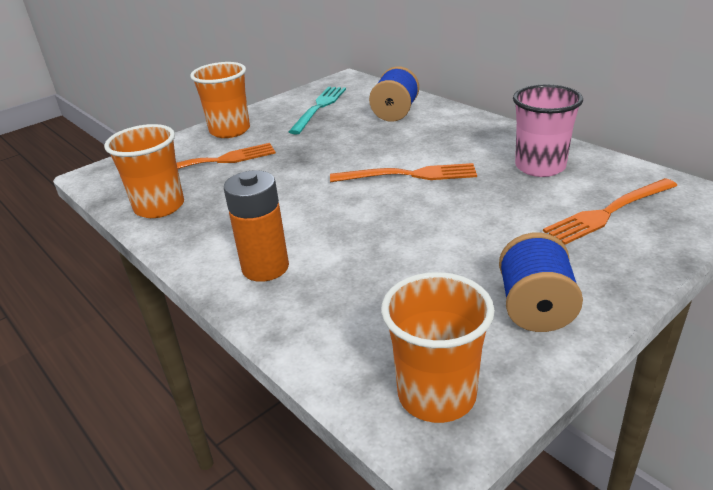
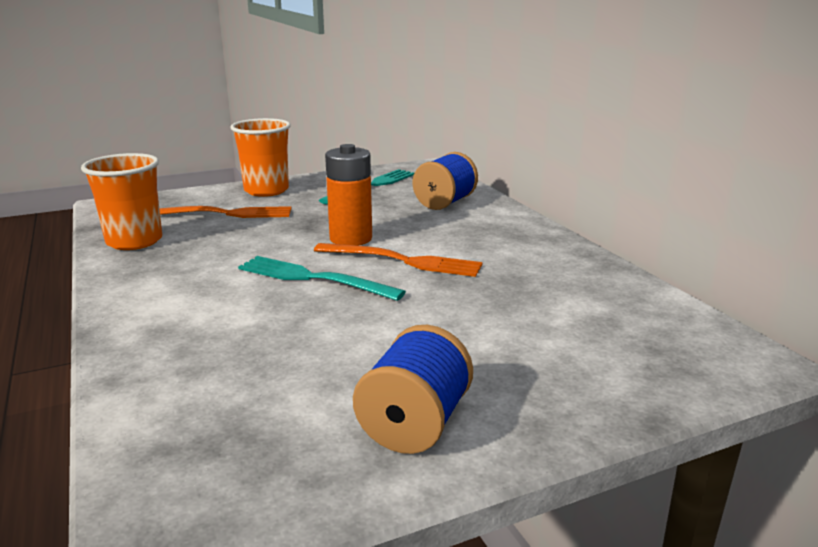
camera: 15 degrees right, 10 degrees down
(265, 267) = (171, 314): orange battery -> orange battery (351, 239)
(350, 207) = (311, 278): none -> turquoise fork
(436, 395) = (211, 486): orange cup -> none
(540, 167) = (558, 281): pink cup -> none
(608, 213) = (599, 344): orange fork -> none

